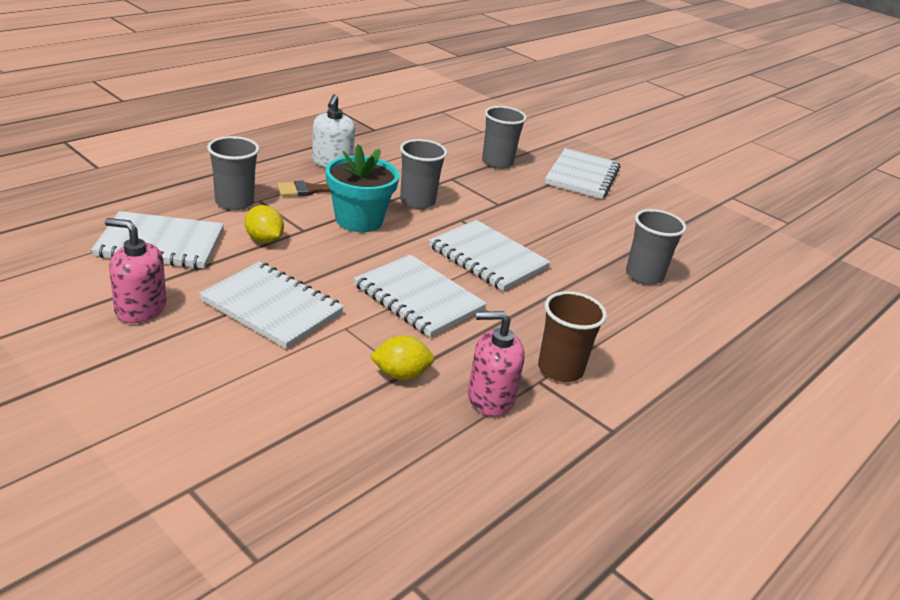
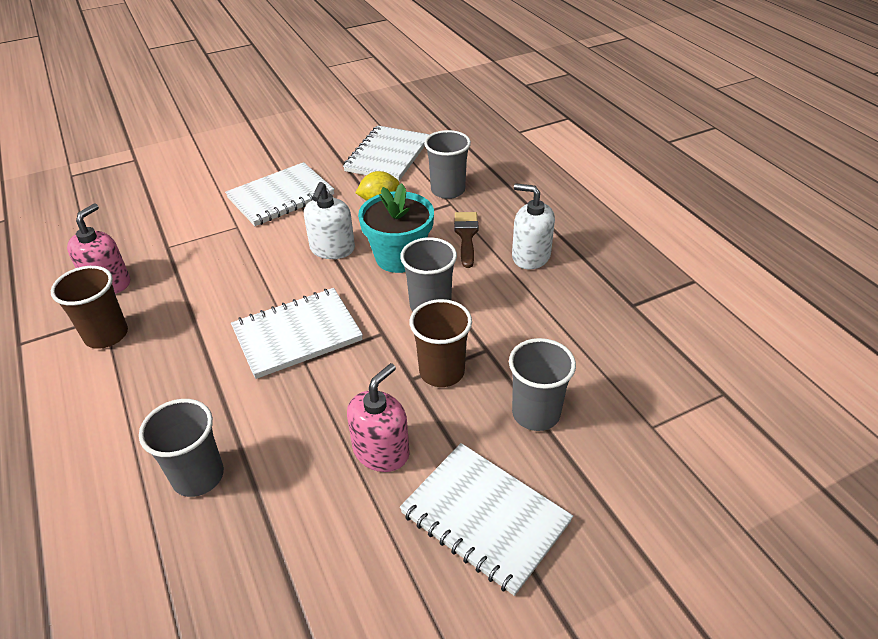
camera: 115 degrees right, 10 degrees up
(140, 308) = (307, 147): pink soap dispenser -> pink soap dispenser (381, 451)
(361, 257) = (332, 249): none -> white soap dispenser
(401, 374) = (166, 244): yellow lemon -> none
(418, 298) = (253, 271): white notebook -> none
(484, 193) = (441, 372): none -> brown cup

